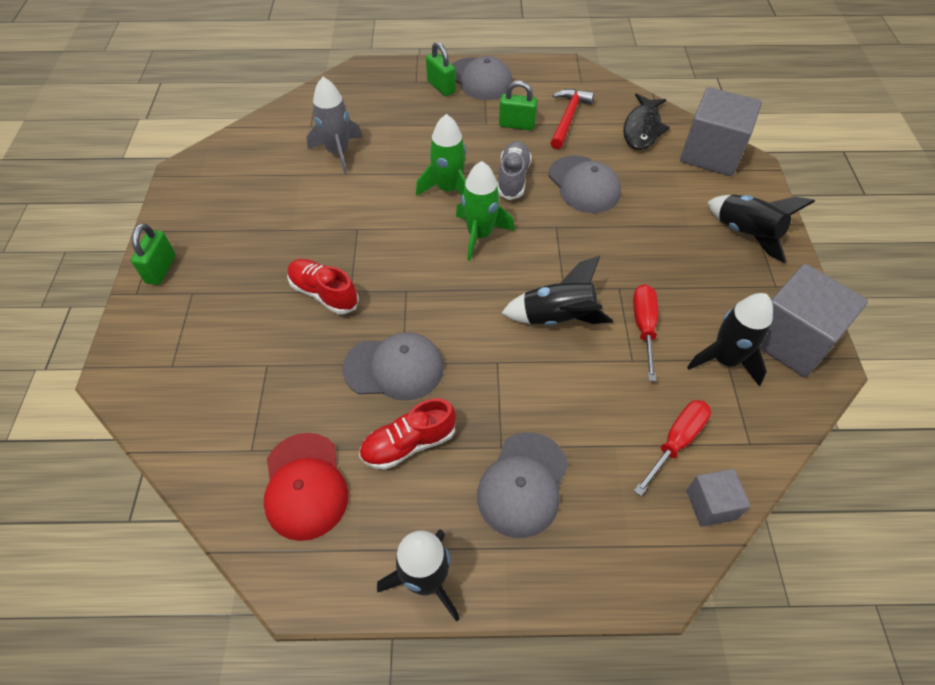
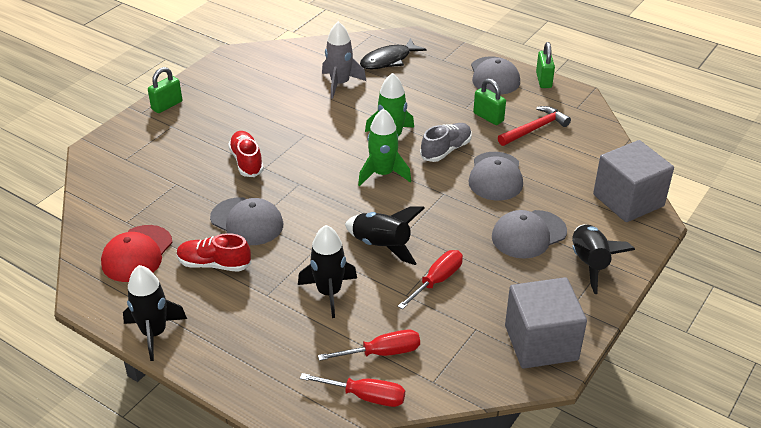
camera: 35 degrees right, 15 degrees down
(441, 87) = (458, 70): green padlock -> green padlock (543, 80)
(523, 484) = (258, 320): grey cap -> grey cap (528, 234)
(642, 129) = (588, 160): black fish -> black fish (388, 60)
(711, 504) = (365, 396): grey cube -> red screwdriver
(725, 360) = (474, 328): black rocket -> black rocket (329, 292)

